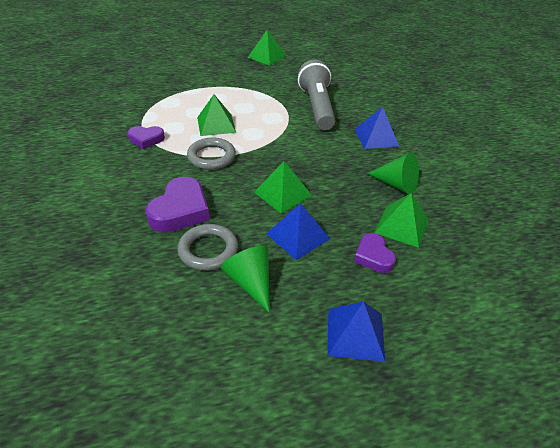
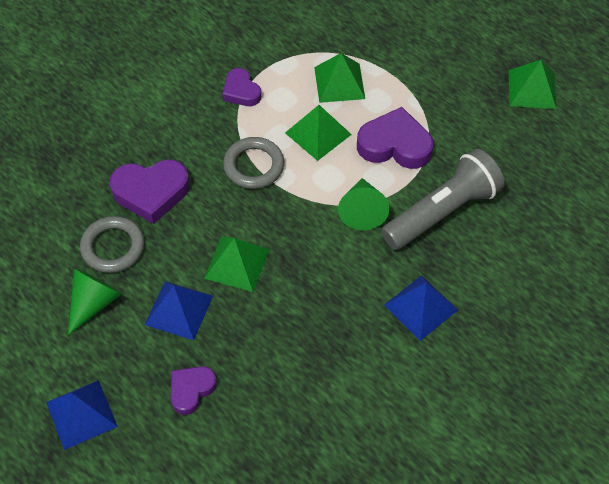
camera: 60 degrees right, 15 degrees up
(255, 104) = (395, 145): none -> purple heart
(396, 184) = (332, 367): green cone -> green cone (362, 211)
(402, 226) = (258, 399): green pyramid -> green pyramid (339, 83)

